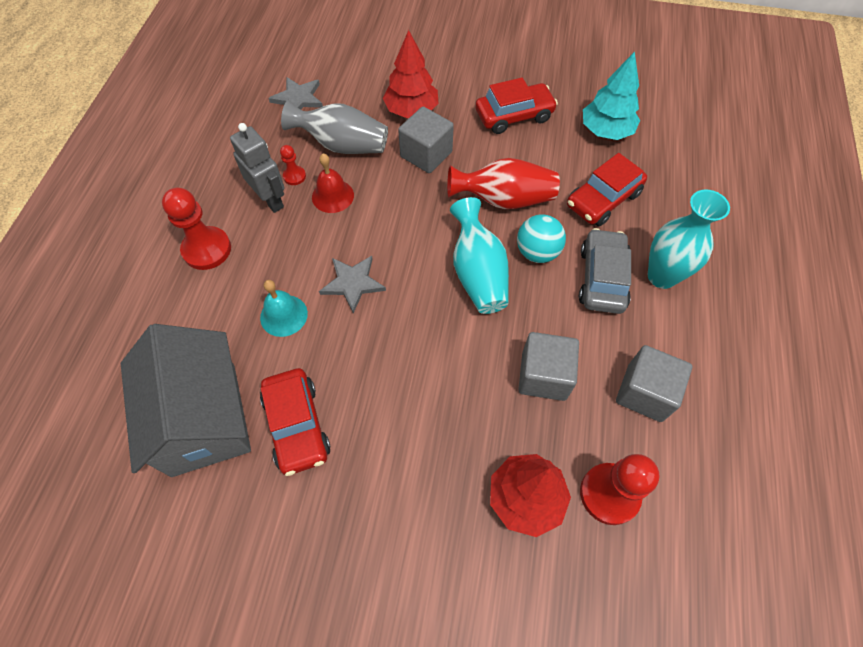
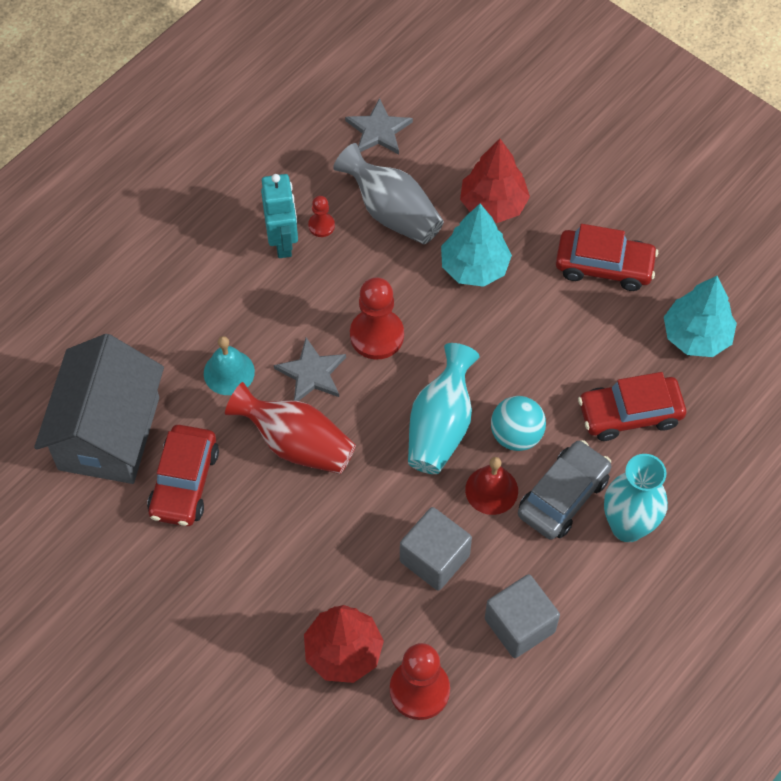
camera: 30 degrees right, 0 degrees up
(207, 249) = (193, 266): red pawn -> red pawn (377, 335)
(271, 200) = (283, 242): grey robot -> turquoise robot
(332, 196) = (347, 268): red bell -> red bell (491, 490)
(426, 154) = (474, 267): grey cube -> turquoise tree
(504, 199) = (522, 360): red vase -> red vase (296, 443)

